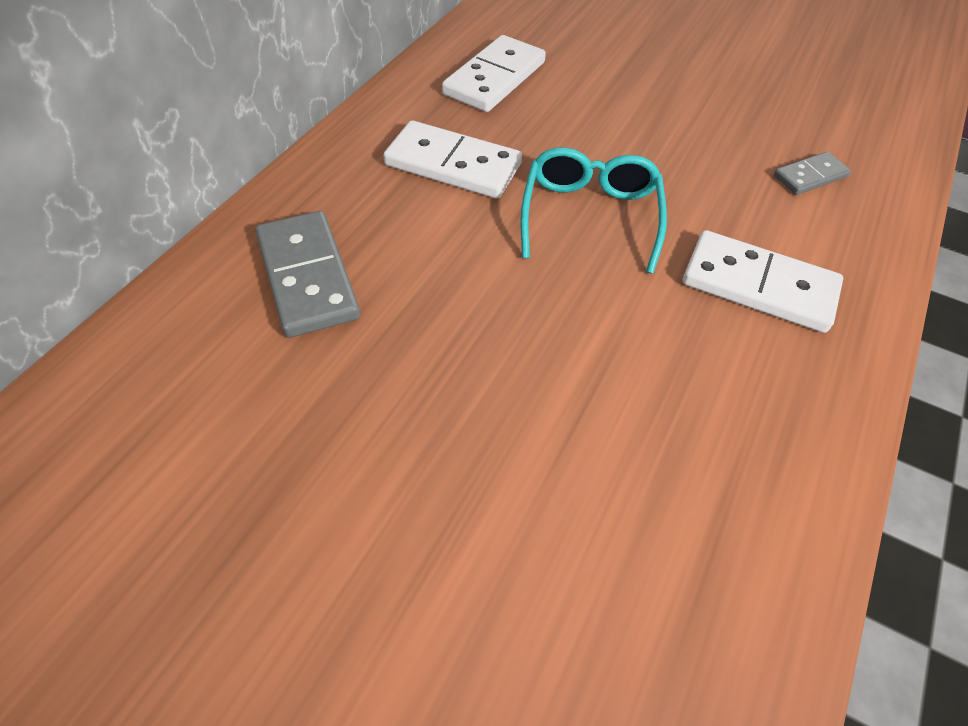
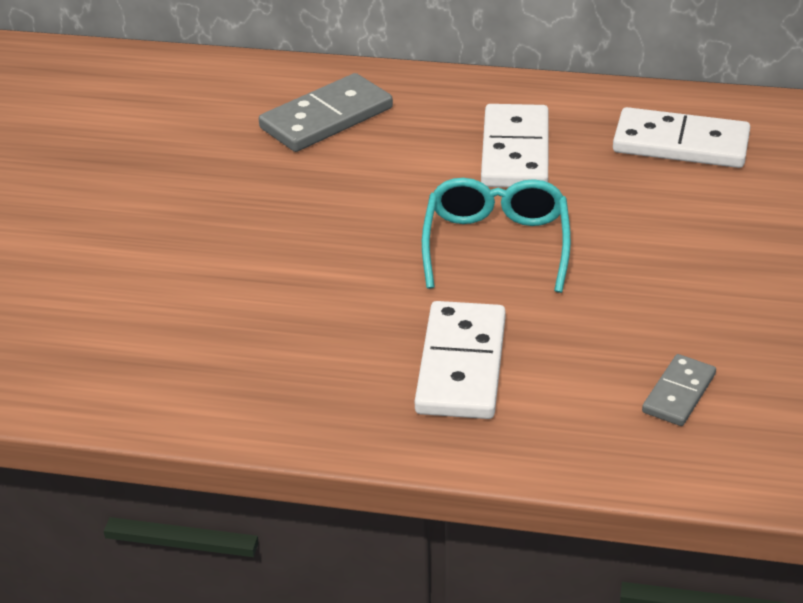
camera: 75 degrees right, 15 degrees down
(590, 216) = (496, 244): turquoise glasses -> turquoise glasses turned 75 degrees counterclockwise
(810, 176) = (678, 393): grey domino -> grey domino turned 75 degrees clockwise

